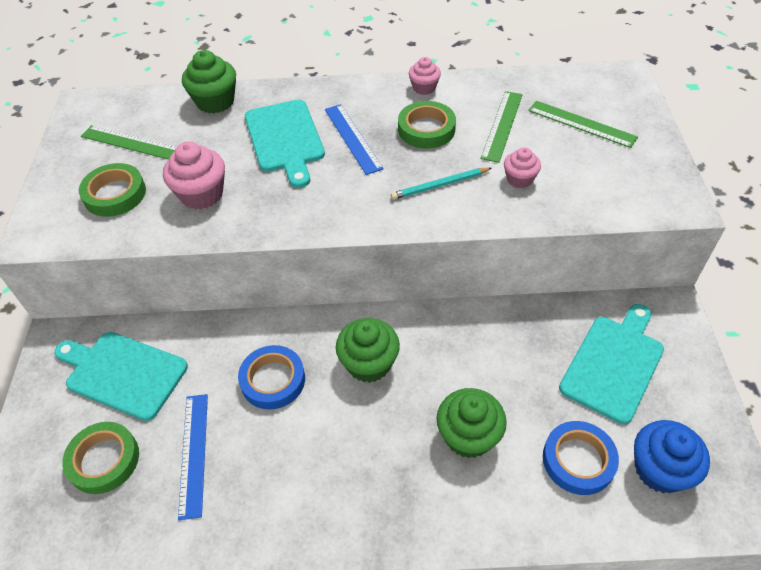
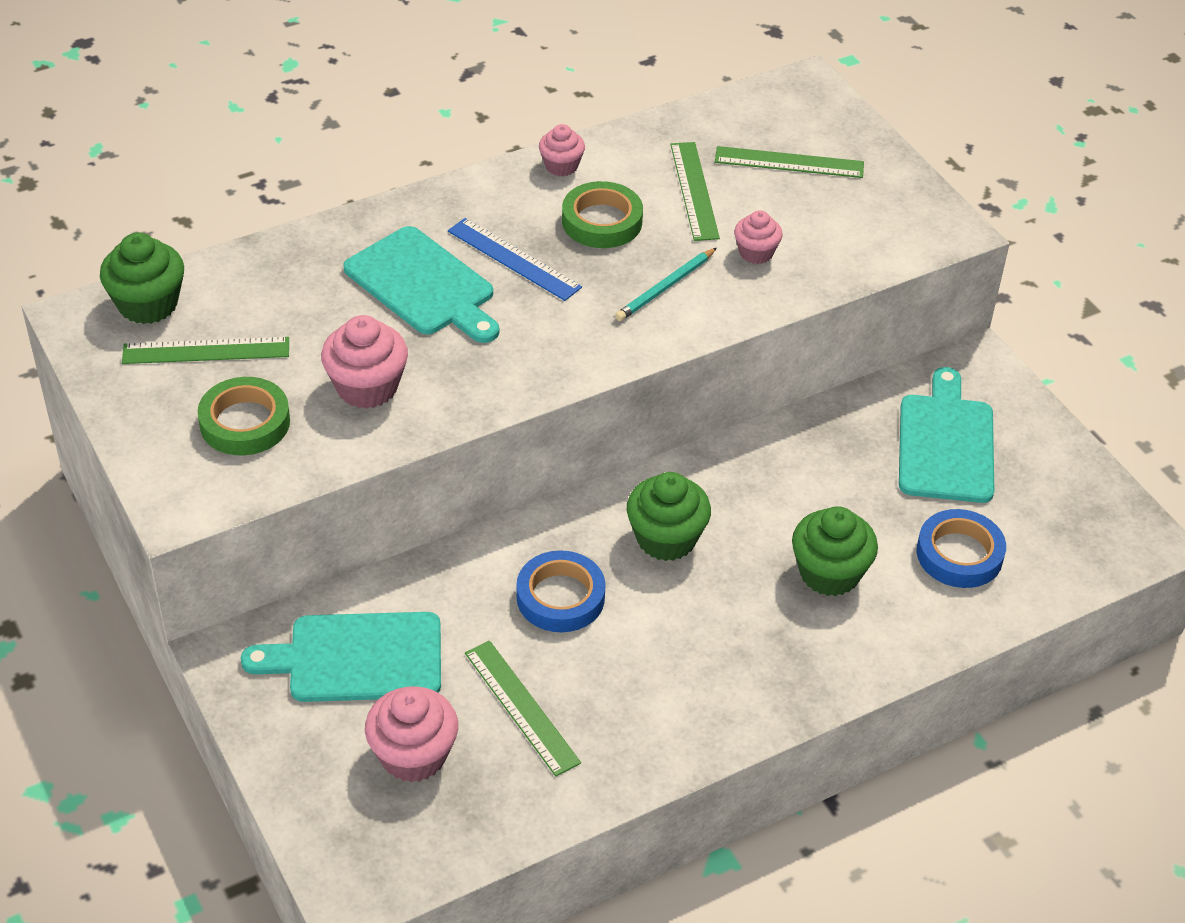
camera: 30 degrees left, 5 degrees down
(104, 460) = (413, 755): green tape -> pink cupcake
(194, 453) = (521, 707): blue ruler -> green ruler
(215, 101) = (281, 261): green cupcake -> green cupcake (148, 304)
(659, 469) = (1045, 533): blue cupcake -> none

